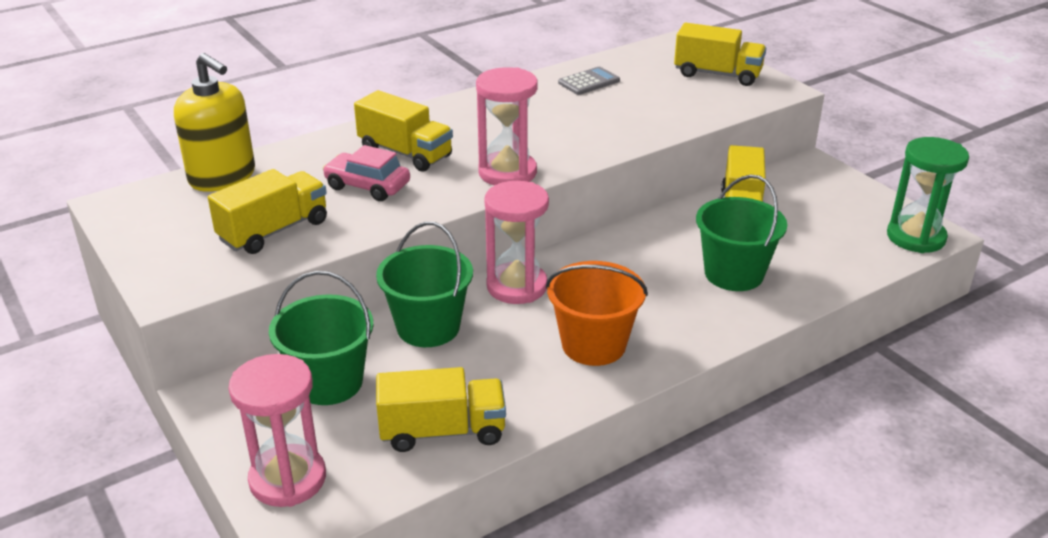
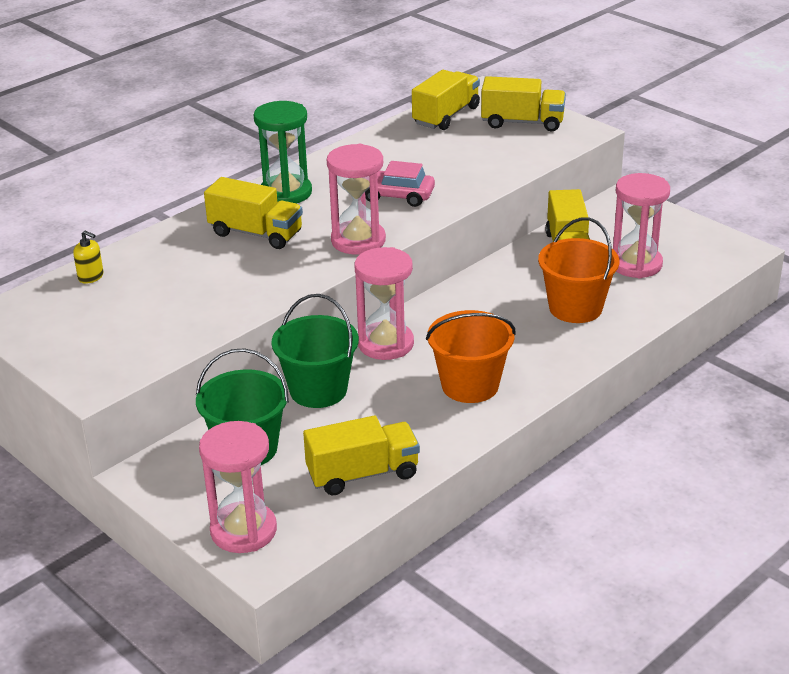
camera: 10 degrees left, 0 degrees up
(222, 177) = (91, 277): yellow soap dispenser -> yellow soap dispenser, size x0.42
(274, 231) = (164, 320): yellow truck -> yellow truck (446, 116)
(367, 186) = (233, 269): pink car -> pink car (397, 196)
(589, 82) = (404, 143): grey calculator -> none
(733, 274) = (575, 308): green bucket -> orange bucket
(812, 235) = (636, 264): none -> pink hourglass
(916, 237) = (726, 255): green hourglass -> green hourglass (286, 193)

